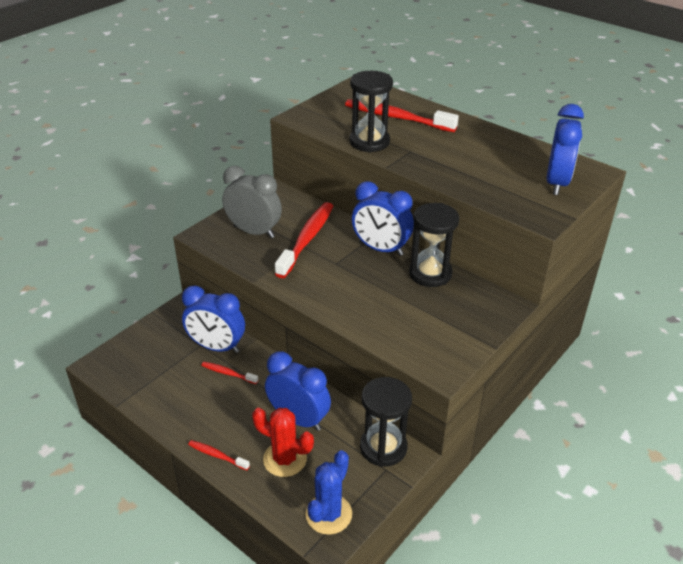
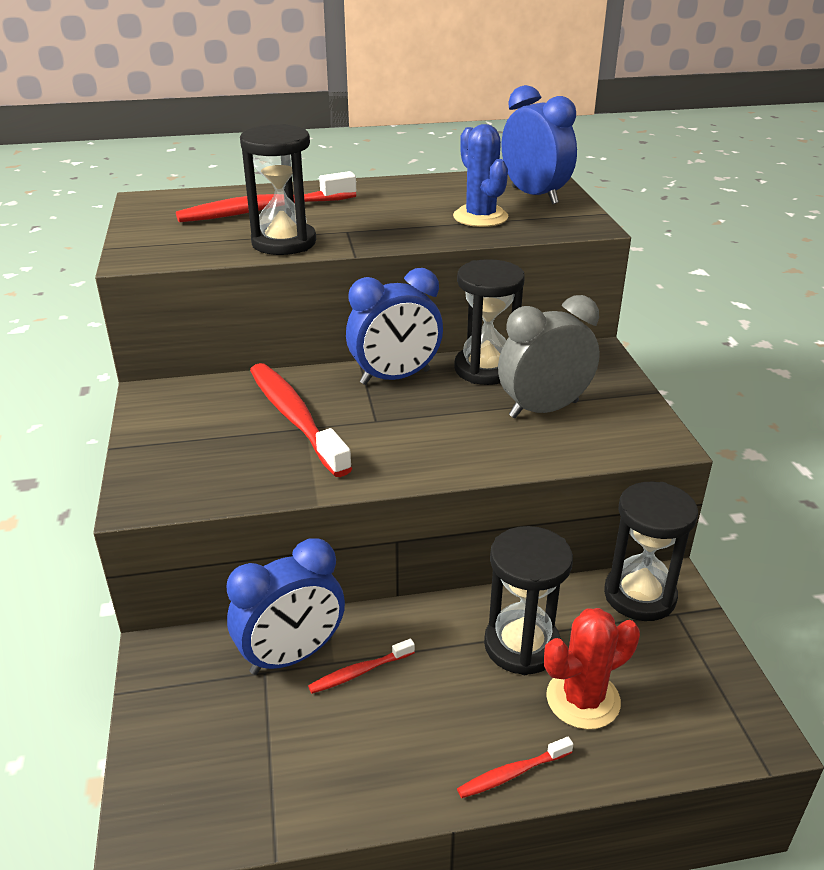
camera: 50 degrees left, 5 degrees down
(254, 232) = (210, 451): grey clock -> grey clock (543, 409)
(298, 419) = (521, 645): blue clock -> black hourglass
(328, 514) = (714, 707): blue cactus -> blue cactus (480, 217)

